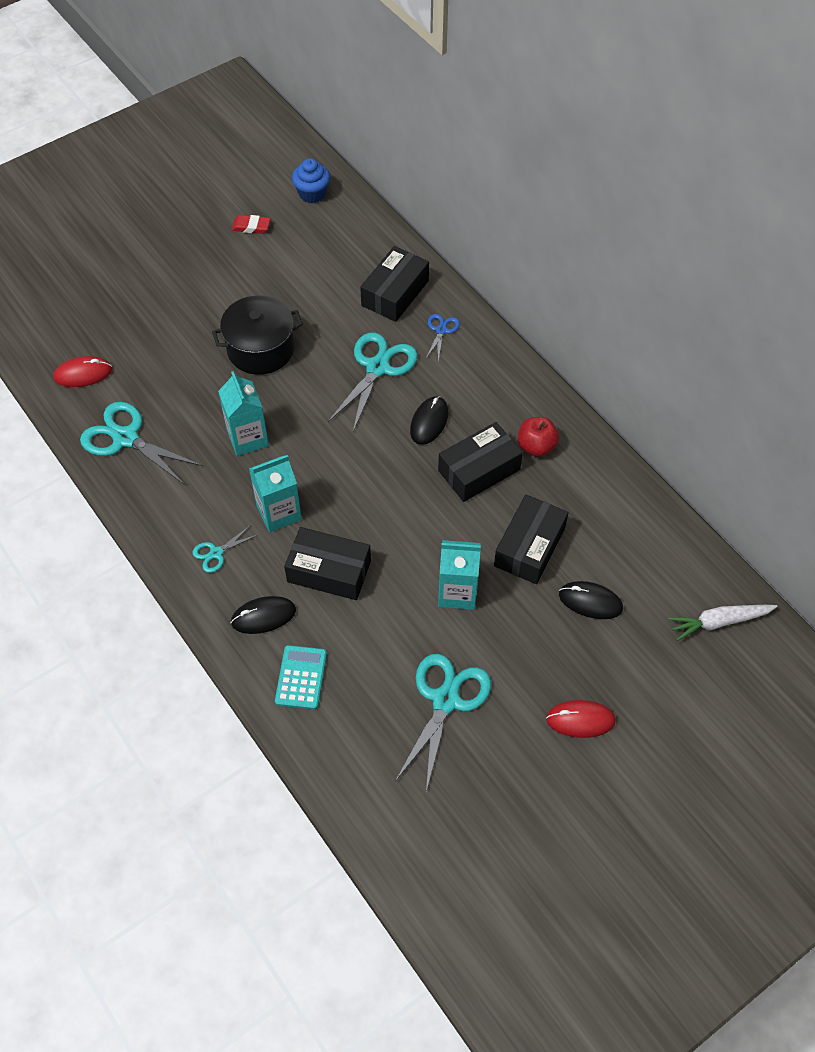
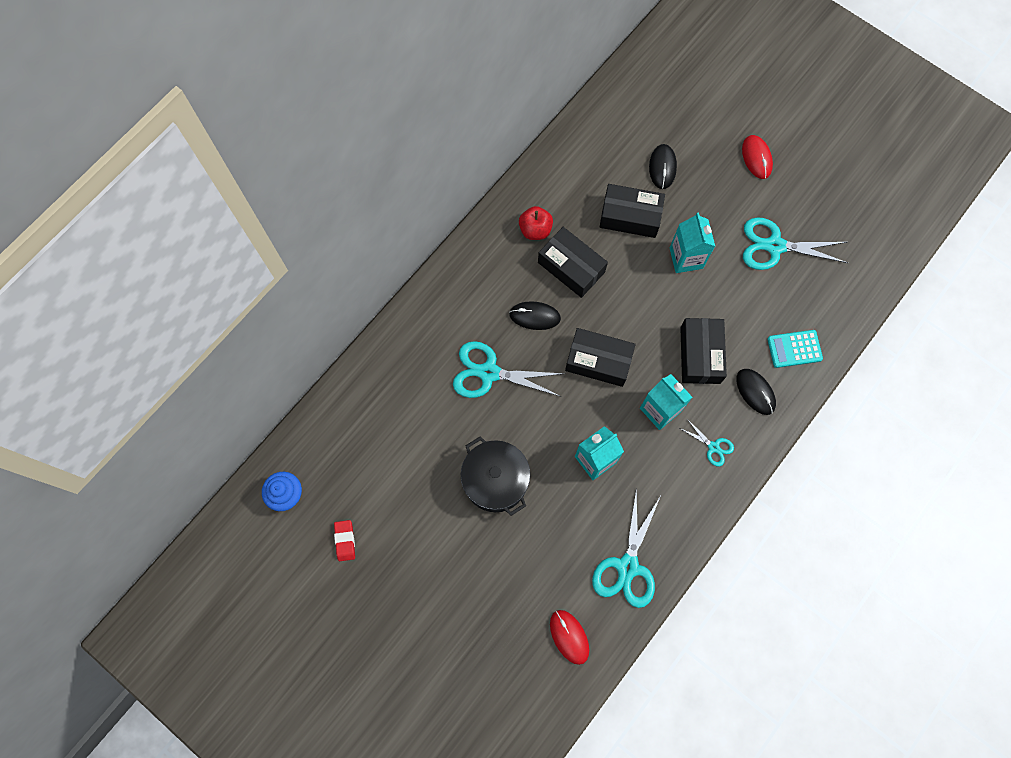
camera: 105 degrees left, 15 degrees up
(395, 293) = (399, 381): black box -> black box (598, 361)
(441, 330) = (433, 330): blue scissors -> none
(718, 622) = (650, 84): white carrot -> none

